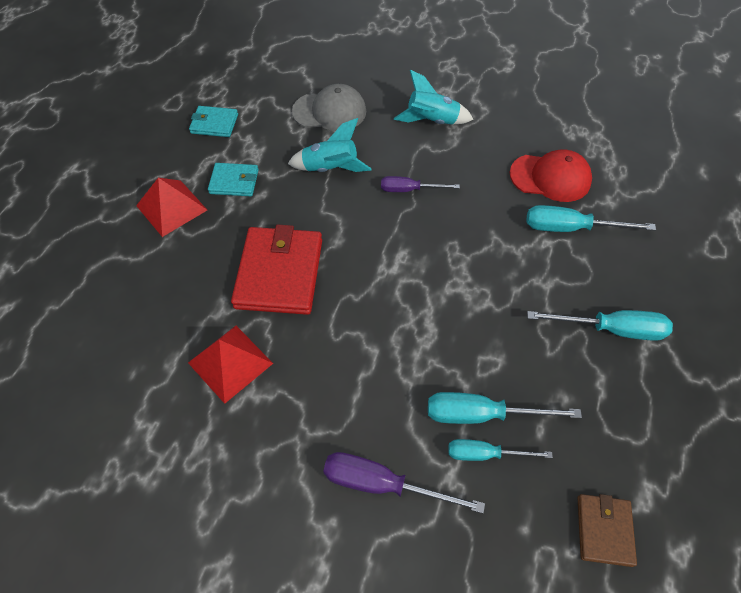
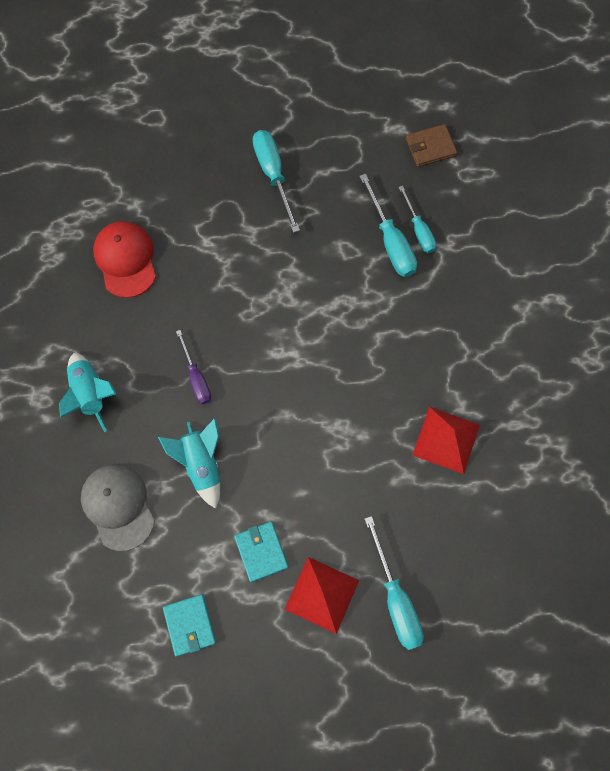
camera: 115 degrees left, 15 degrees up
(279, 273) = (345, 447): red wallet -> none
(382, 484) = (475, 286): purple screwdriver -> none
(570, 228) = (181, 228): turquoise screwdriver -> turquoise screwdriver (395, 598)

